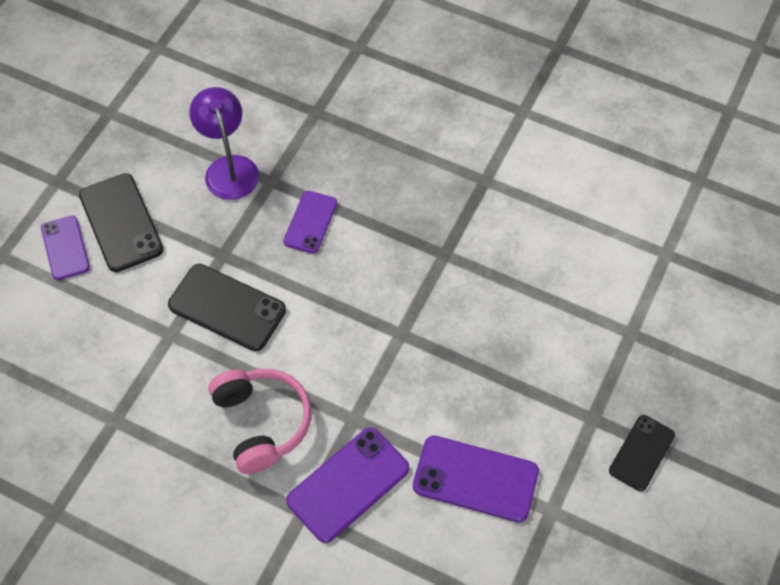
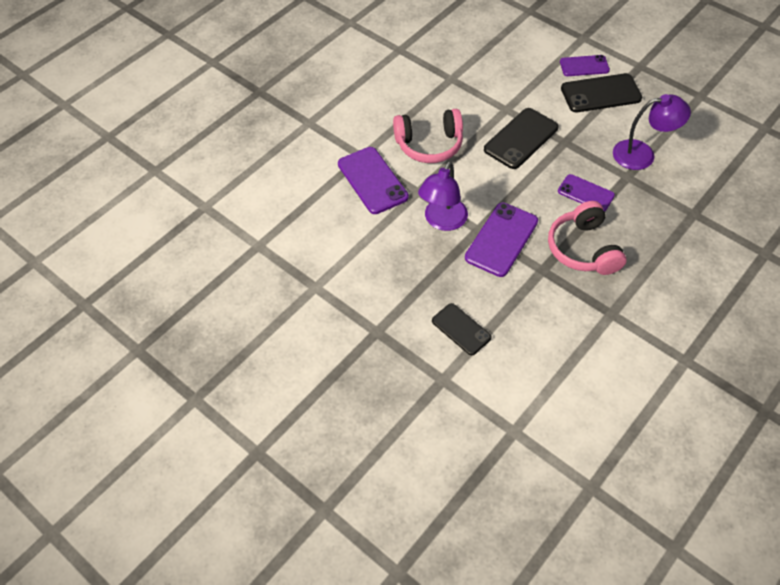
camera: 105 degrees right, 5 degrees down
(399, 378) = (442, 221): none -> purple lamp
(401, 216) = (583, 249): none -> pink headphones
(475, 479) = (353, 248): purple phone -> purple phone (501, 239)
(641, 453) = (339, 355): black phone -> black phone (461, 329)

